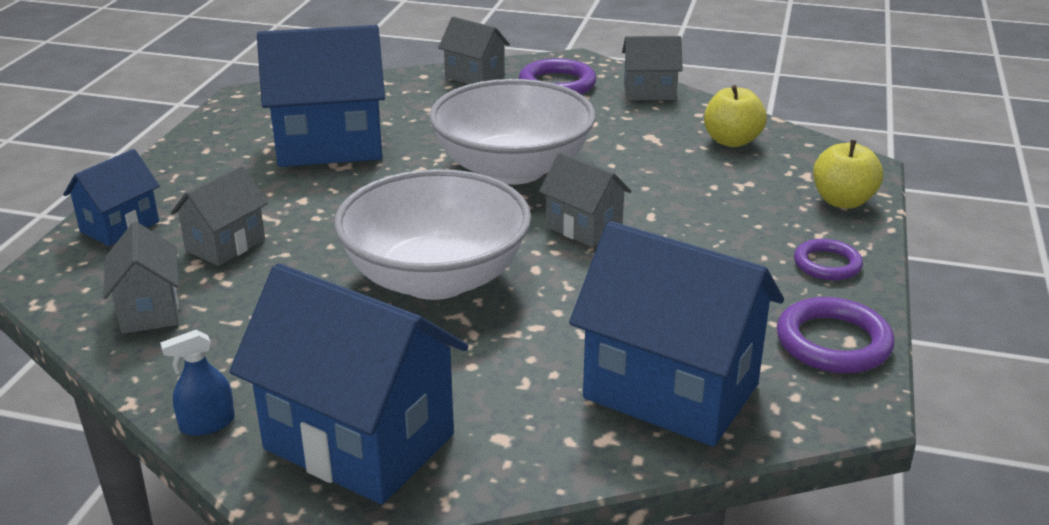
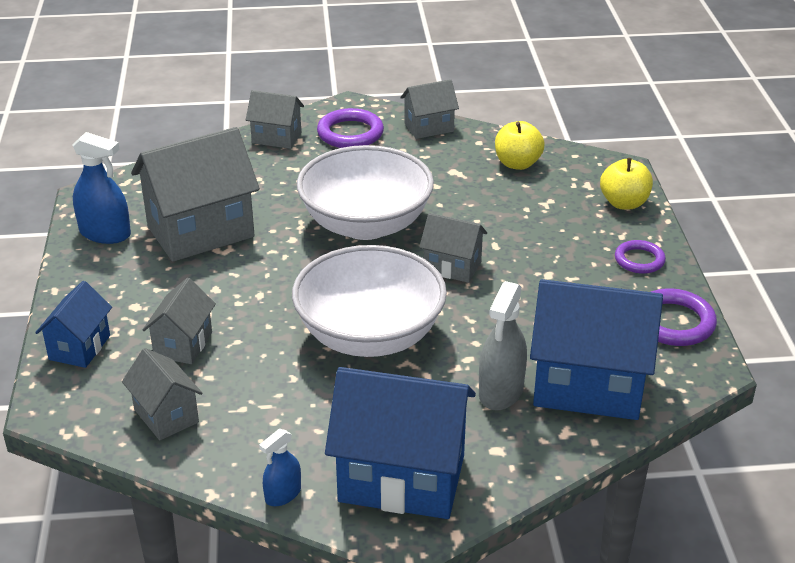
camera: 20 degrees left, 5 degrees up
(233, 130) = (105, 233): none -> blue spray bottle
(329, 145) = (200, 232): blue house -> grey house
(552, 372) = (501, 391): none -> grey spray bottle

